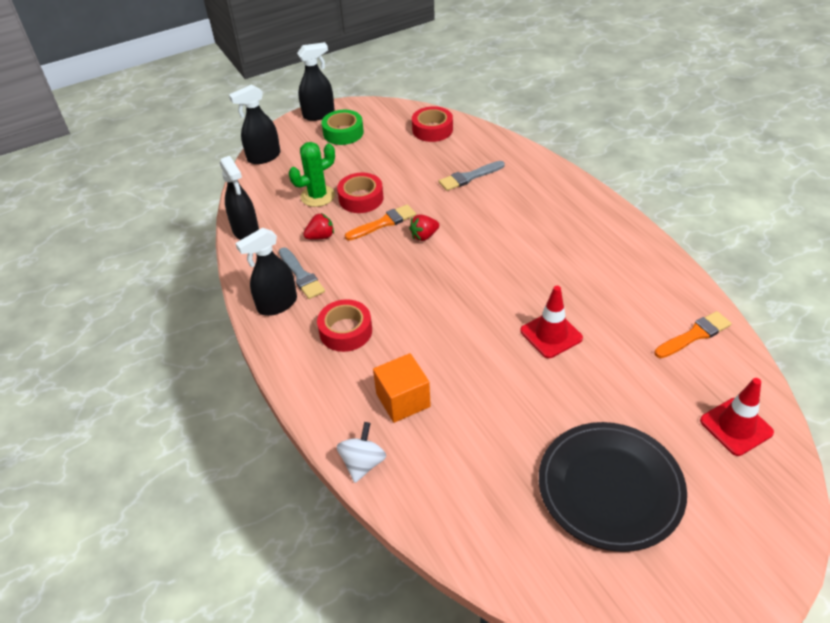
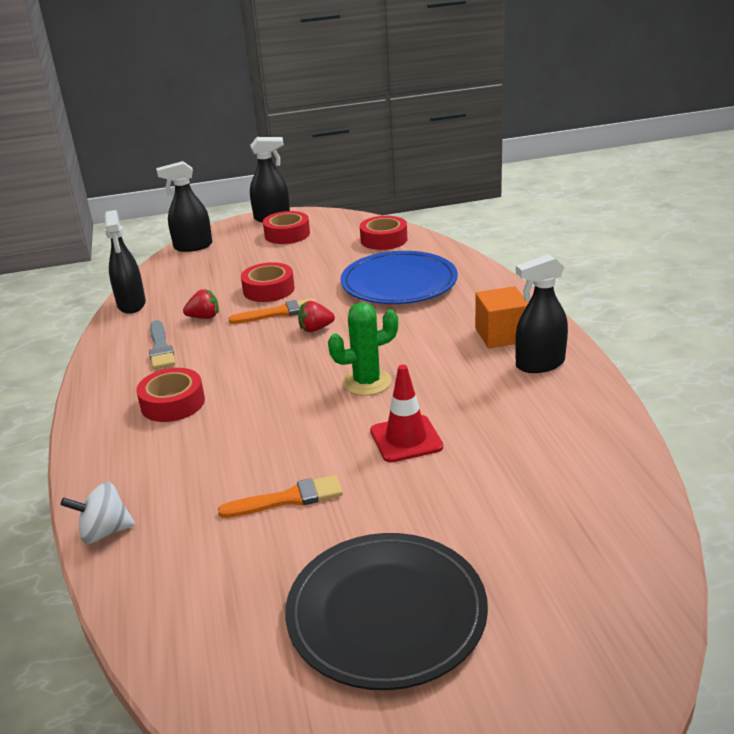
camera: 15 degrees right, 15 degrees down
(277, 304) = (118, 370): black spray bottle -> black spray bottle (539, 364)
(317, 196) = (225, 283): green cactus -> green cactus (367, 382)
(343, 133) = (287, 234): green tape -> red tape
(363, 463) = (104, 532): white spinning top -> white spinning top turned 135 degrees counterclockwise
(403, 400) = (191, 477): orange cube -> orange cube (501, 335)
(469, 177) = (399, 283): grey brush -> blue plate
(694, 335) = (591, 465): orange brush -> orange brush (288, 499)
(736, 426) = (597, 575): red traffic cone -> none

